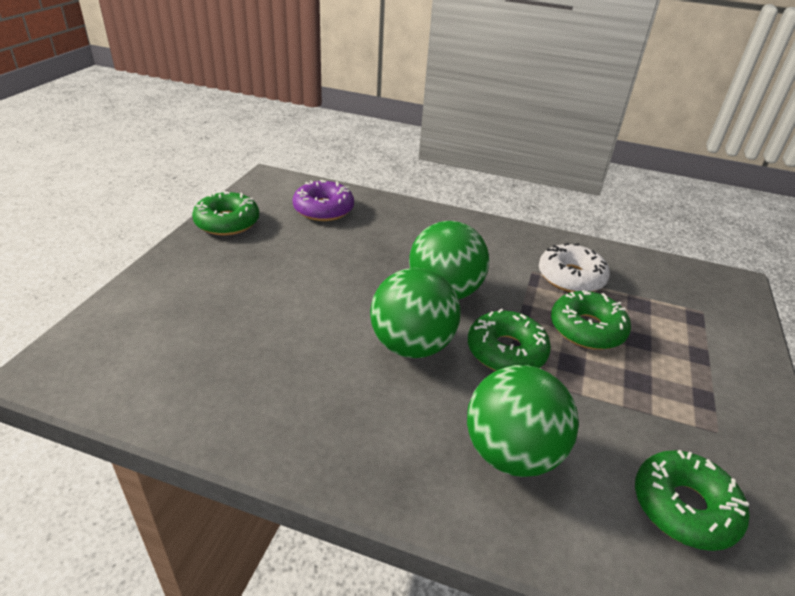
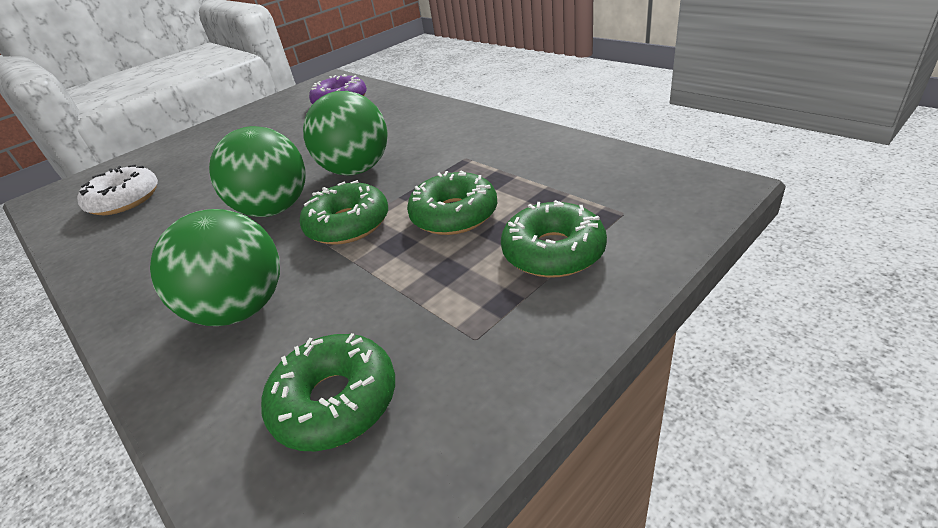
camera: 35 degrees right, 0 degrees up
(227, 222) = (259, 110): green donut -> green donut (553, 251)
(571, 277) = (499, 166): white donut -> white donut (125, 200)

